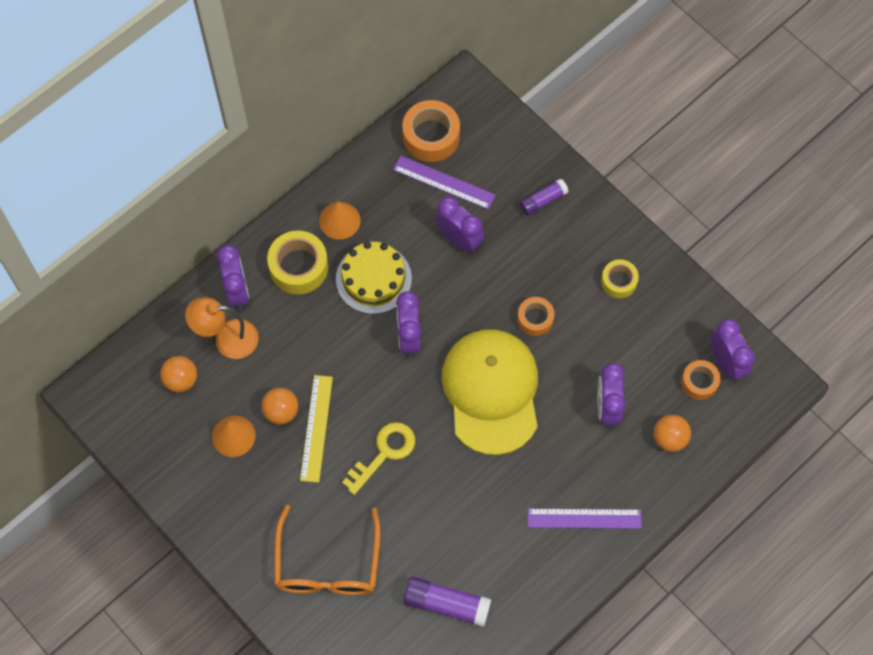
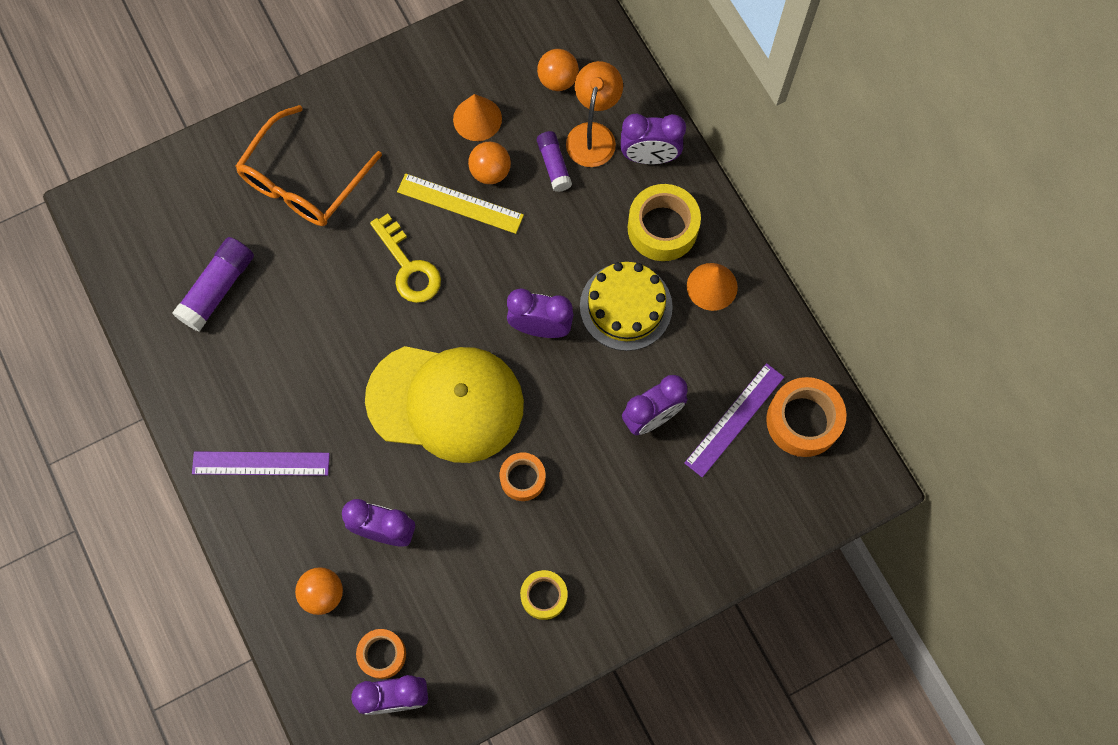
camera: 105 degrees right, 5 degrees up
(327, 564) = (304, 180): orange glasses -> orange glasses turned 75 degrees counterclockwise
(543, 201) = (679, 534): purple glue stick -> purple glue stick (554, 165)
(584, 518) = (261, 463): purple ruler -> purple ruler turned 75 degrees clockwise

